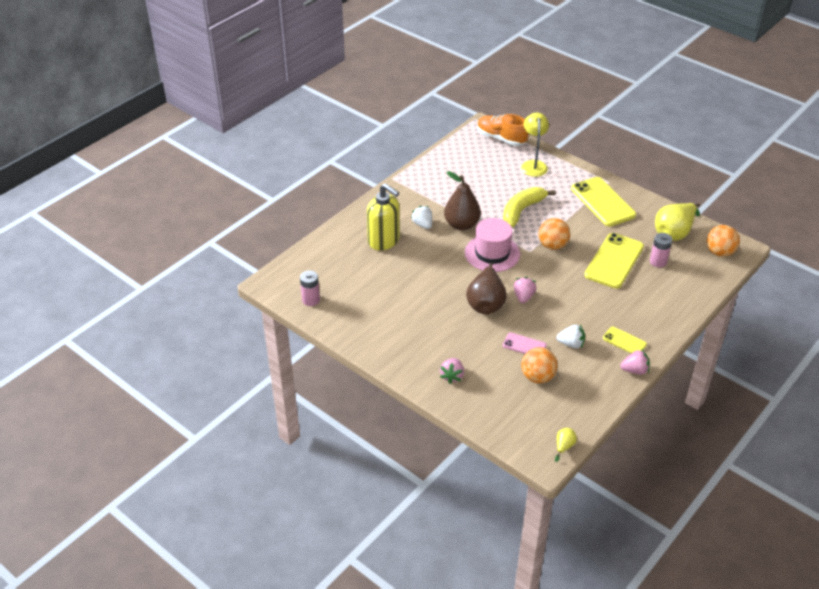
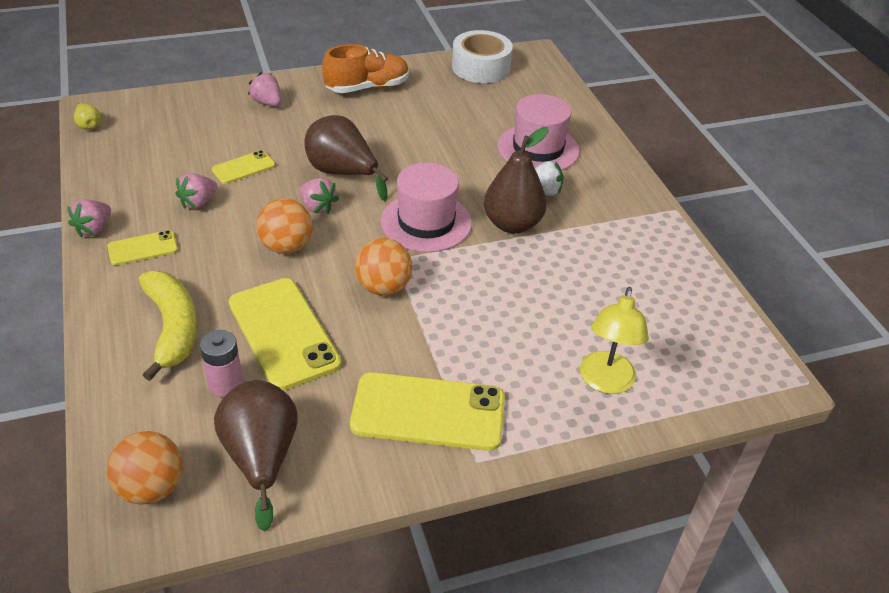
camera: 120 degrees right, 0 degrees up
(311, 300) = (481, 67): pink battery -> white tape
(384, 240) = (538, 149): yellow soap dispenser -> pink hat
(501, 138) = (718, 383): orange shoe -> orange shoe (367, 87)
(522, 210) = (492, 299): yellow banana -> yellow banana (172, 328)
(524, 345) = (243, 167): pink phone -> yellow phone
(533, 165) = (605, 382): yellow lamp -> yellow lamp turned 75 degrees clockwise
(537, 377) = (190, 154): orange ball -> orange ball (286, 247)
(571, 344) = (198, 203): white strawberry -> pink strawberry
(674, 233) = (261, 457): yellow pear -> brown pear

